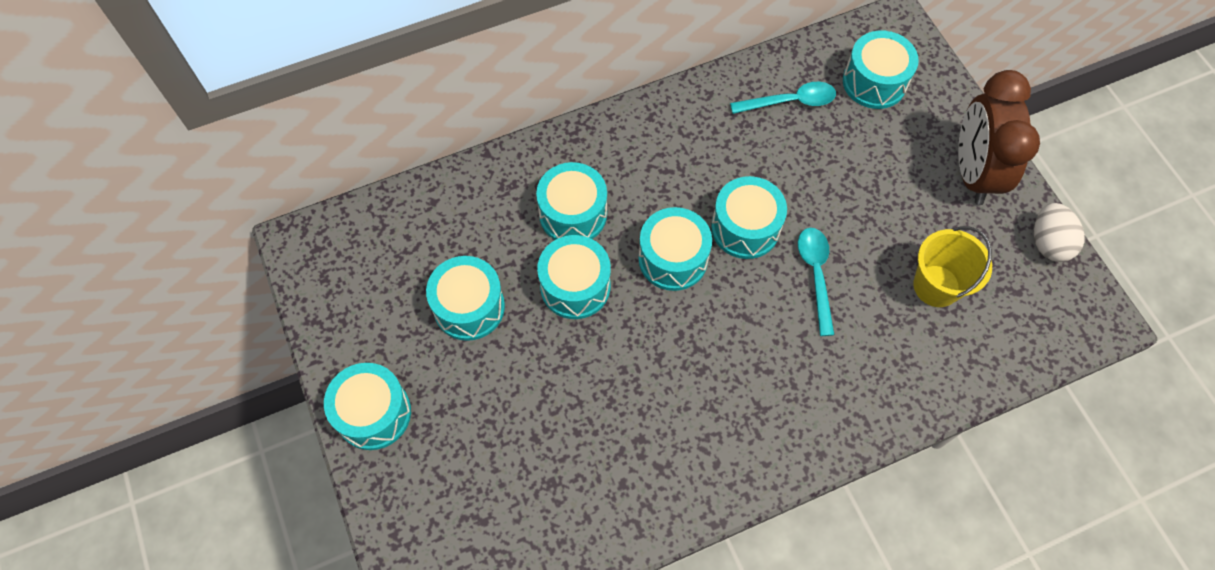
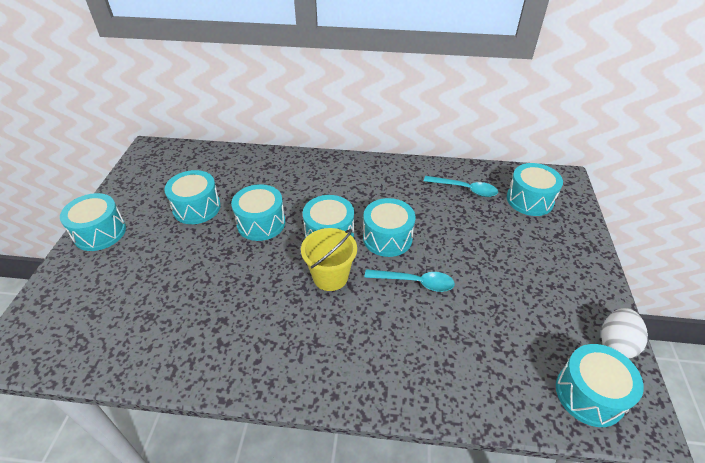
camera: 30 degrees right, 20 degrees down
(573, 214) = (291, 190): turquoise drum -> turquoise drum (589, 394)
(816, 274) = (415, 282): turquoise spoon -> turquoise spoon turned 75 degrees clockwise
(936, 286) = (502, 329): yellow bucket -> yellow bucket (330, 277)
(973, 172) = (574, 274): brown clock -> none

